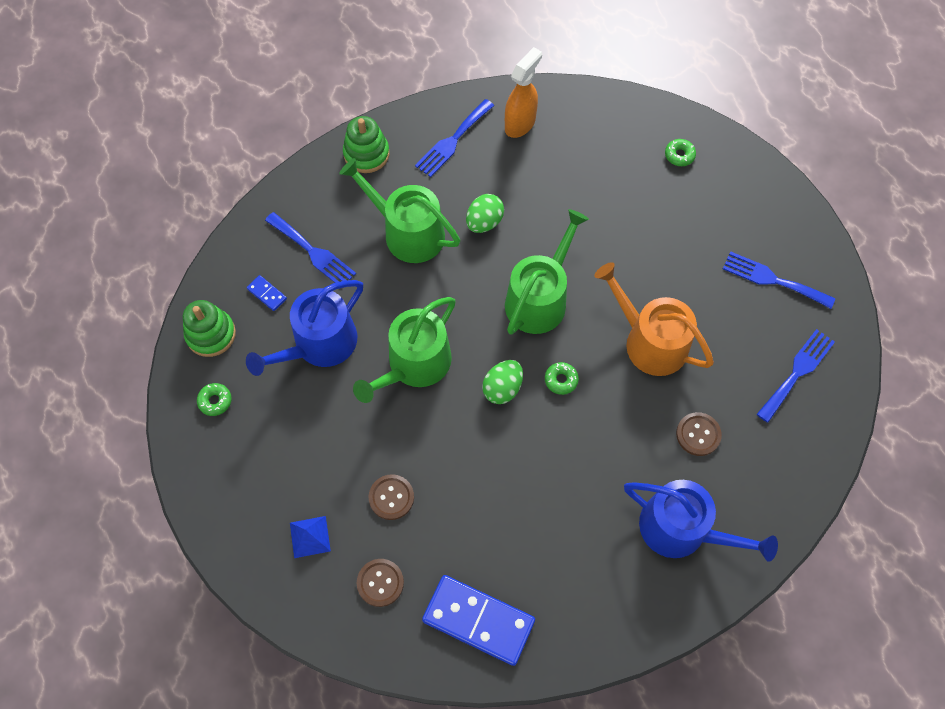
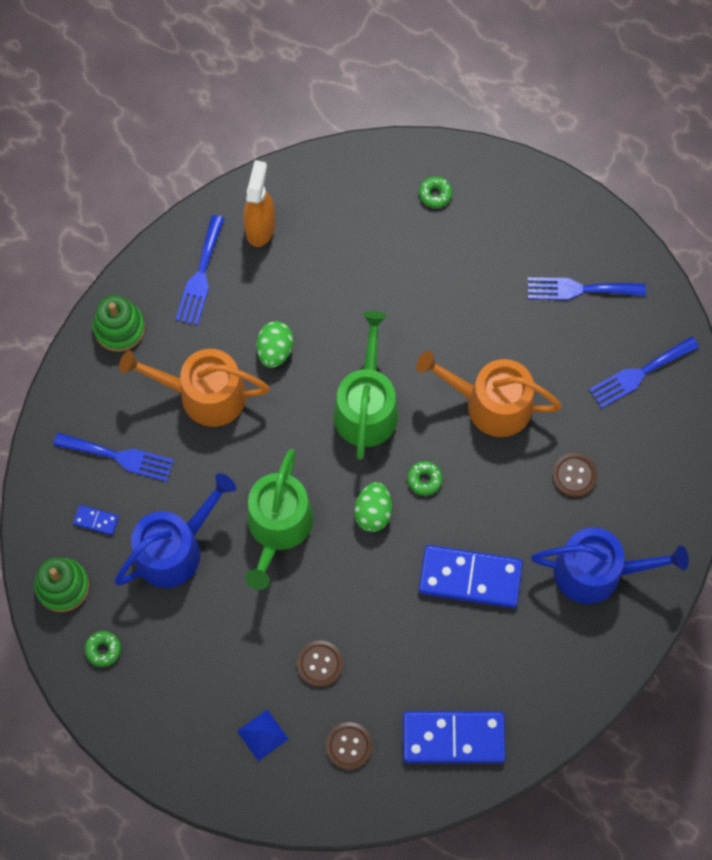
camera: 25 degrees left, 5 degrees up
(319, 344) = (175, 548): blue watering can -> blue watering can turned 150 degrees counterclockwise
(407, 232) = (203, 394): green watering can -> orange watering can
(562, 482) = (470, 577): none -> blue domino
(797, 372) = (639, 373): blue fork -> blue fork turned 135 degrees counterclockwise

